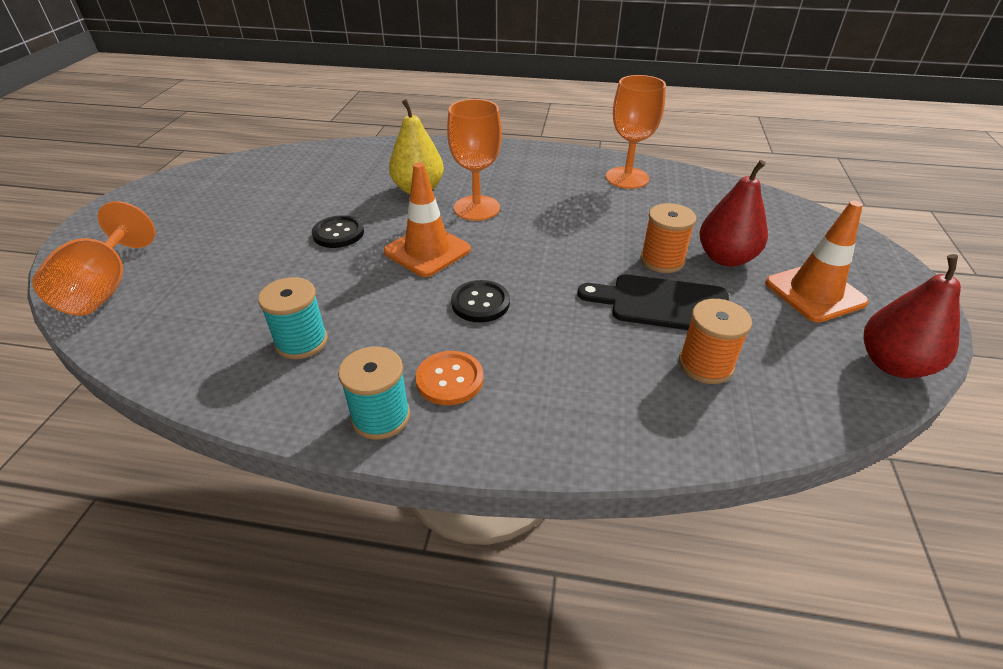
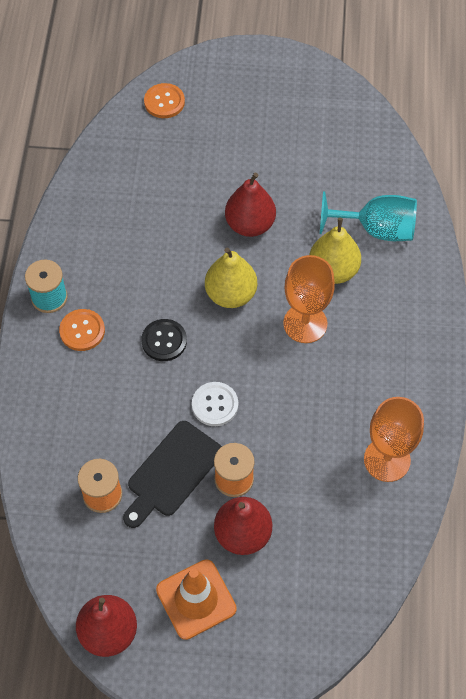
camera: 85 degrees right, 20 degrees up
(105, 288) = (164, 102): orange goblet -> orange button
(301, 342) = (114, 236): turquoise spool -> none
(338, 233) = (250, 224): black button -> red pear
(380, 166) = (376, 229): none -> turquoise goblet
(427, 251) = (231, 294): orange traffic cone -> yellow pear
(571, 268) = (215, 405): none -> white button
(662, 304) = (172, 472): black cutting board -> black cutting board turned 150 degrees counterclockwise

